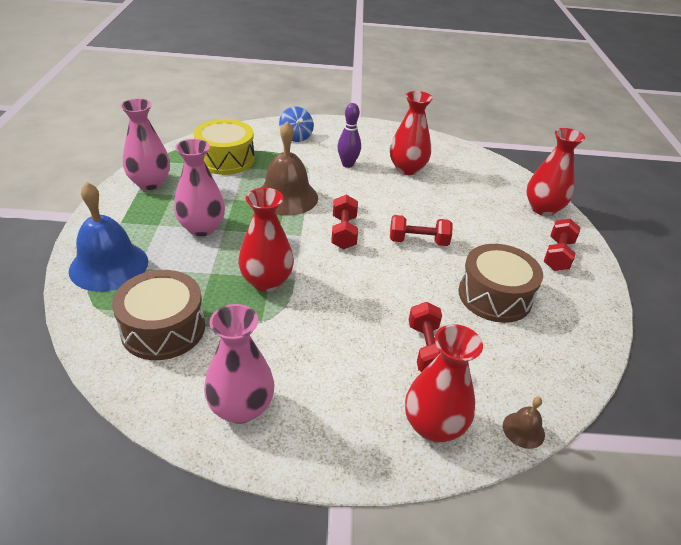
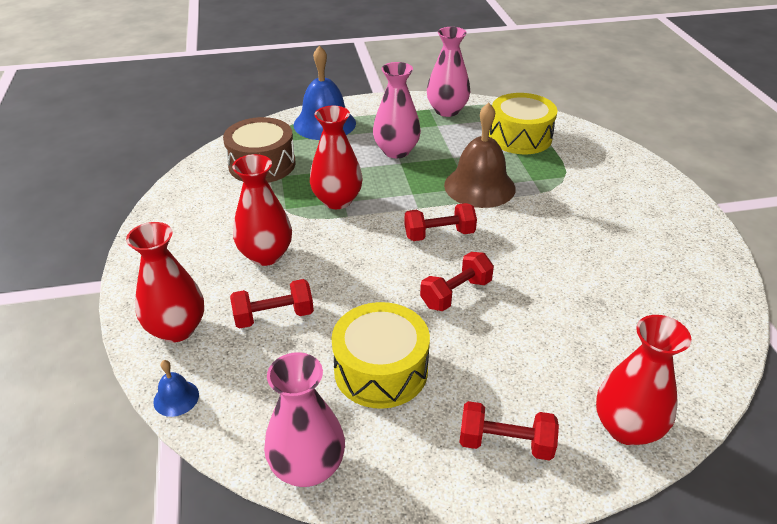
camera: 80 degrees right, 0 degrees up
(241, 407) = (187, 217): pink vase -> pink vase (308, 467)
(296, 137) = (610, 170): blue spinning top -> none
(347, 164) = (583, 217): purple bowling pin -> none
(407, 169) = (617, 268): red vase -> red vase (266, 255)
(418, 241) = (456, 293): red dumbbell -> red dumbbell turned 60 degrees clockwise
(494, 296) = (381, 370): brown drum -> yellow drum
(523, 430) = (176, 398): brown bell -> blue bell

